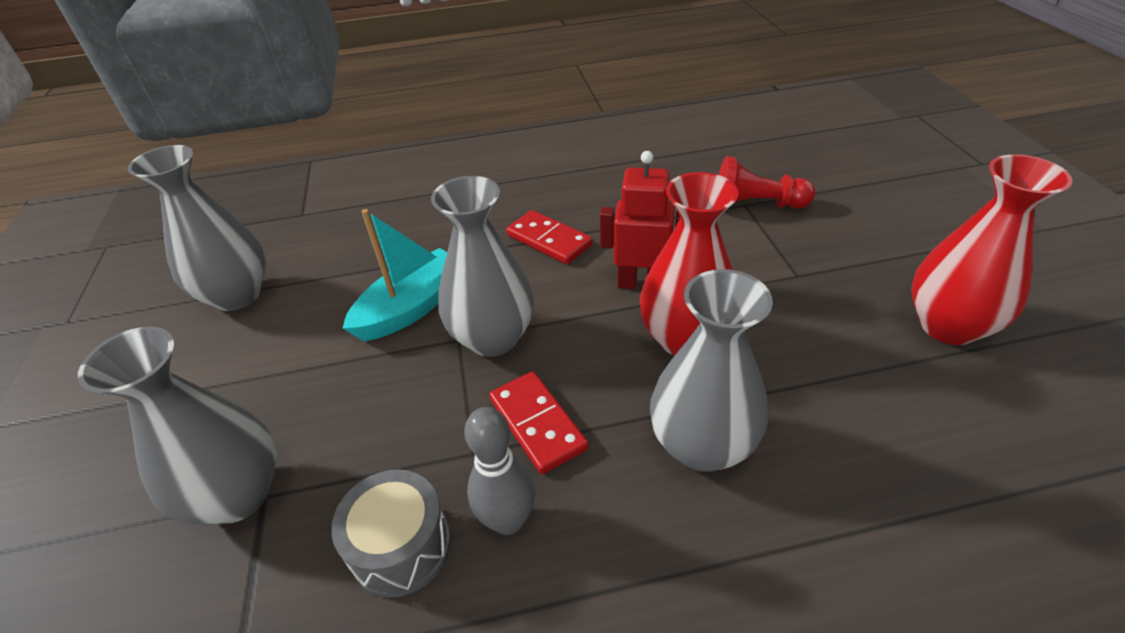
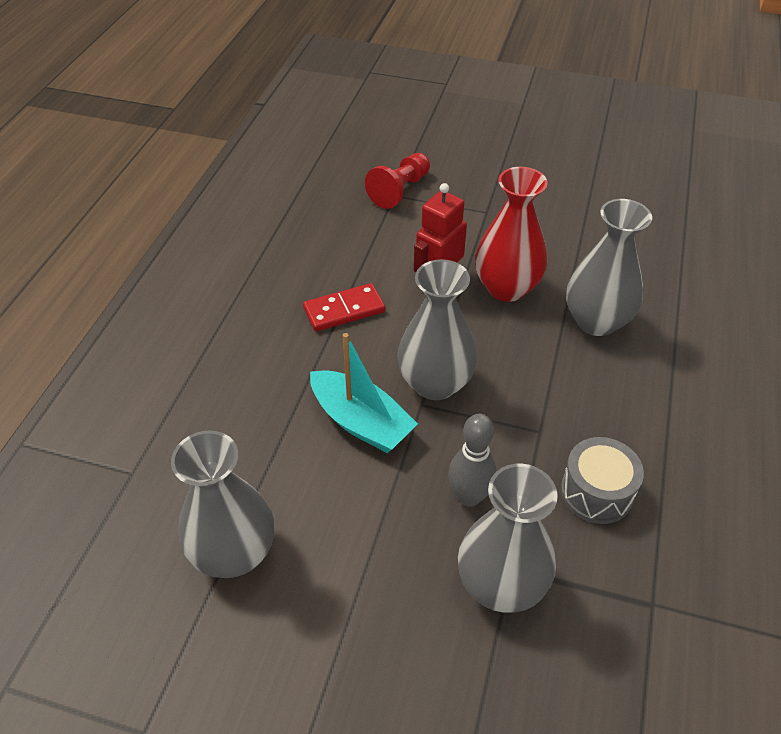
camera: 65 degrees left, 5 degrees up
(412, 307) = (361, 422): turquoise boat -> turquoise boat turned 150 degrees clockwise
(508, 520) = (603, 431): grey bowling pin -> grey bowling pin (469, 496)
(538, 424) = (535, 388): red domino -> none
(948, 326) = (570, 182): red vase -> none

